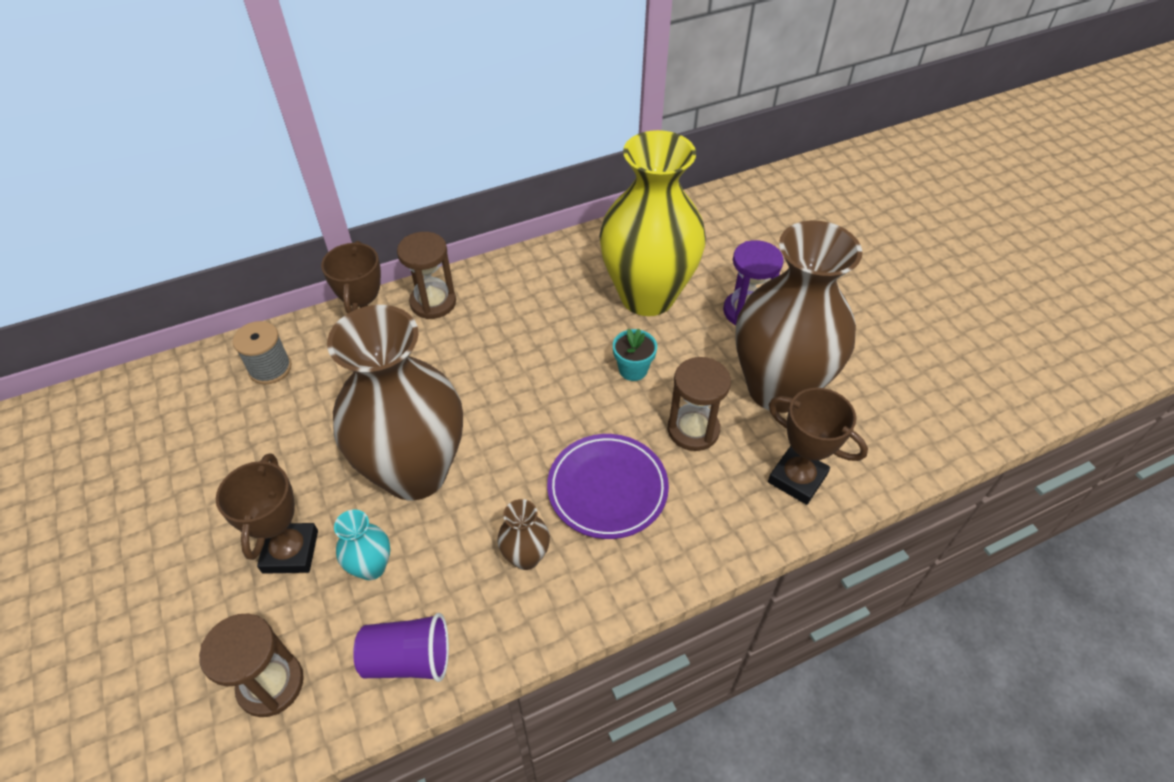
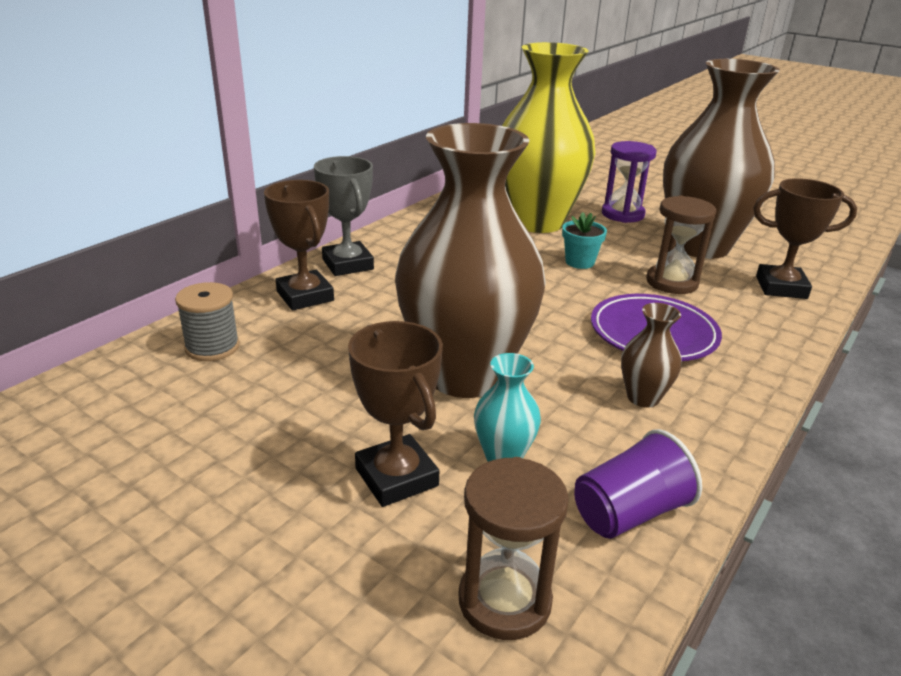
camera: 30 degrees left, 20 degrees down
(433, 302) = (348, 264): brown hourglass -> grey trophy

